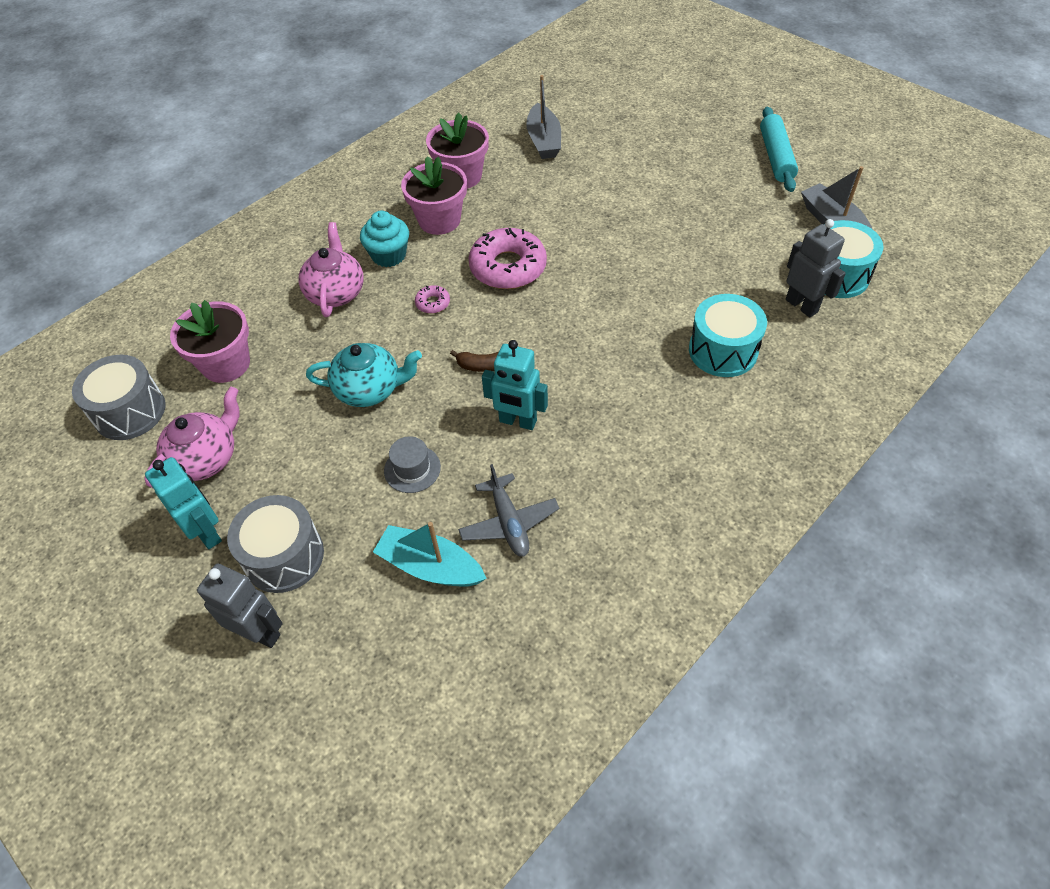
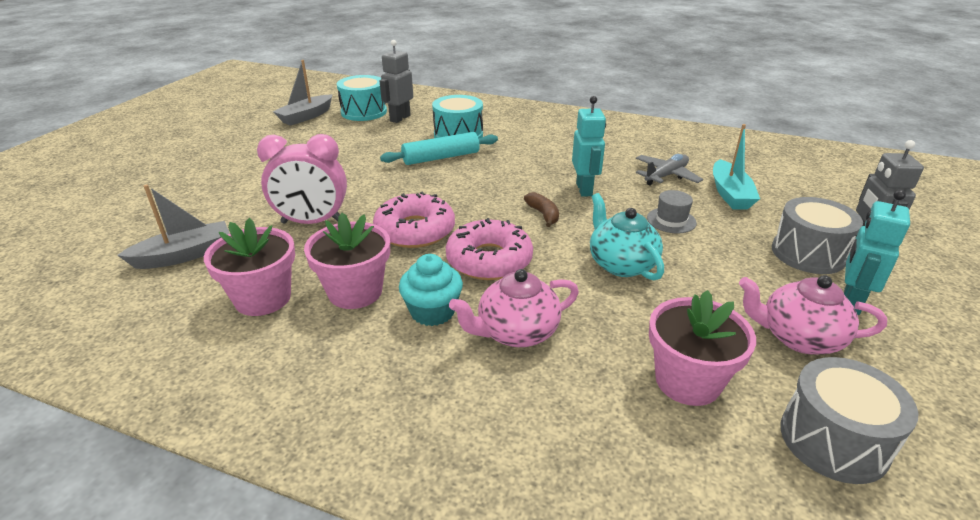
camera: 115 degrees left, 20 degrees down
(433, 303) = (489, 260): pink donut -> pink donut, size x2.27
(559, 207) = (312, 222): none -> pink clock
(775, 157) = (221, 140): turquoise rolling pin -> turquoise rolling pin (441, 157)

